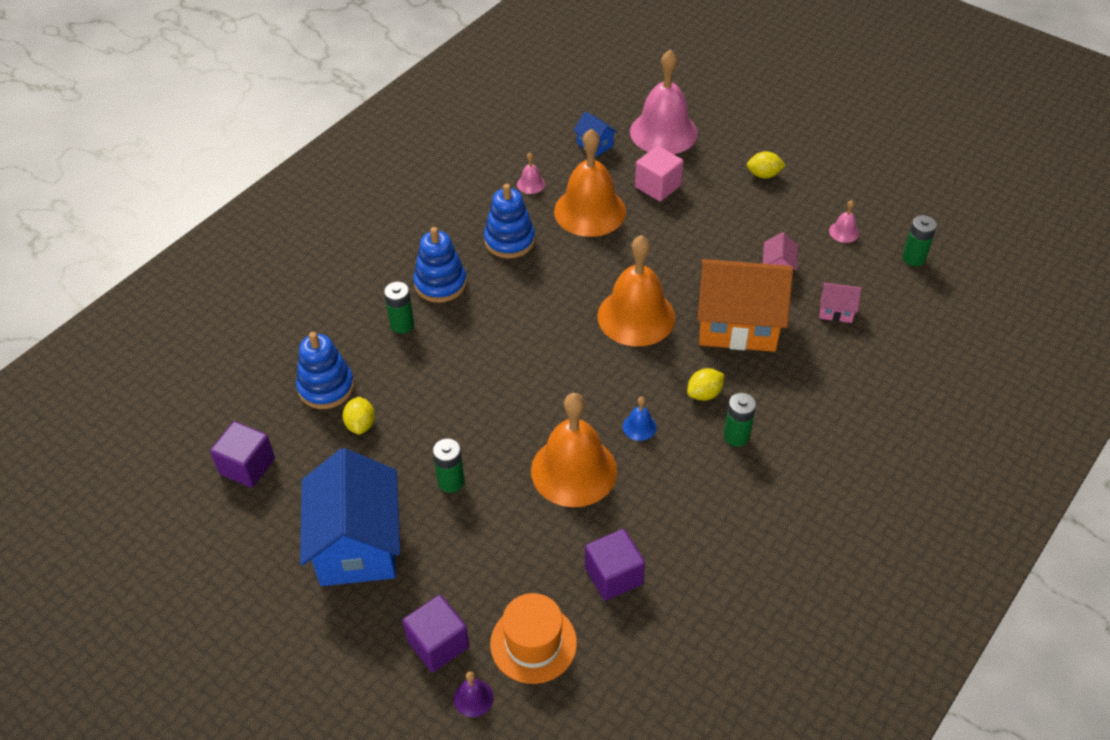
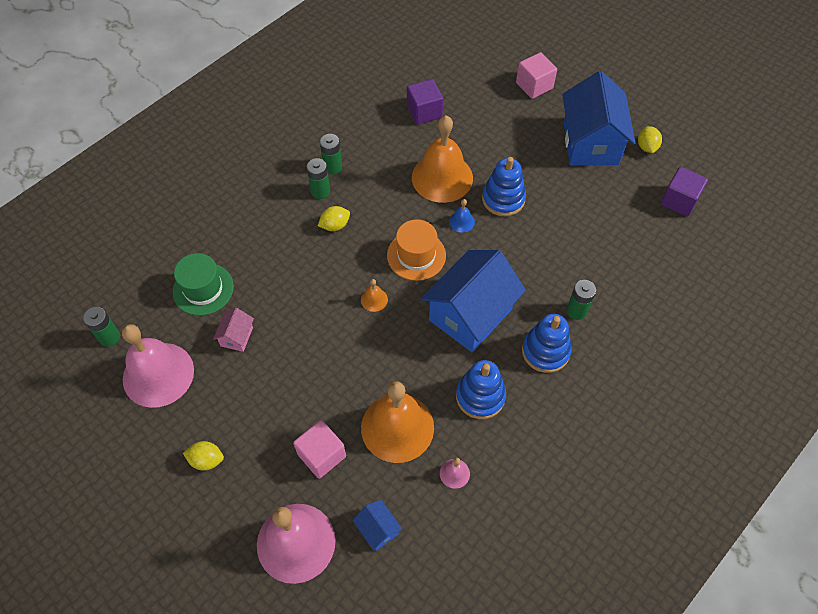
camera: 175 degrees left, 10 degrees up
(326, 387) = (632, 258): blue stacking toy -> blue stacking toy (503, 199)
(361, 424) = (600, 224): yellow lemon -> yellow lemon (646, 147)
(438, 644) = (534, 85): purple cube -> pink cube
(451, 481) = (529, 177): green battery -> green battery (332, 167)
(473, 698) = (513, 59): purple bell -> none
(524, 311) = (470, 314): none -> blue house
(533, 643) = (477, 81): orange hat -> orange hat (416, 255)
(636, 316) = (374, 299): orange bell -> orange bell, size x0.40
(639, 426) = (390, 204): blue bell -> blue bell (461, 221)
(738, 324) = (290, 283): orange house -> none
(836, 311) = (203, 289): pink house -> green hat
(844, 232) = (158, 374): pink bell -> pink bell, size x2.48

